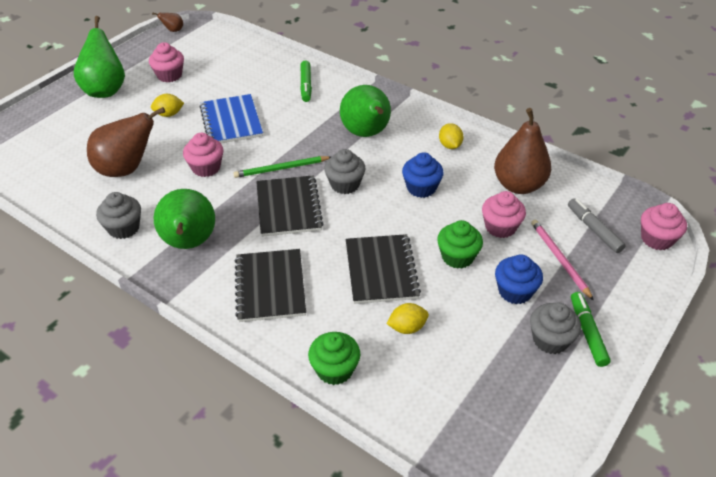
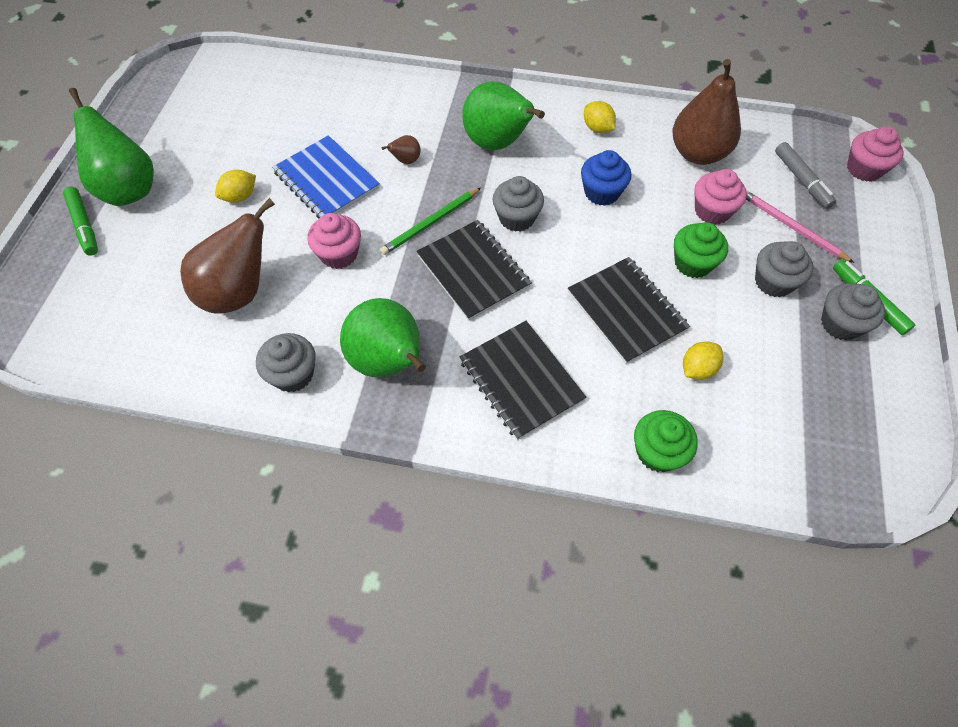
camera: 25 degrees left, 15 degrees up
(169, 75) = (201, 141): pink cupcake -> none
(173, 30) = (161, 75): brown pear -> brown pear (406, 161)
(306, 85) = (384, 101): green marker -> green marker (84, 225)
(515, 291) = (773, 282): blue cupcake -> grey cupcake
(594, 230) = (801, 180): grey marker -> grey marker turned 150 degrees counterclockwise

